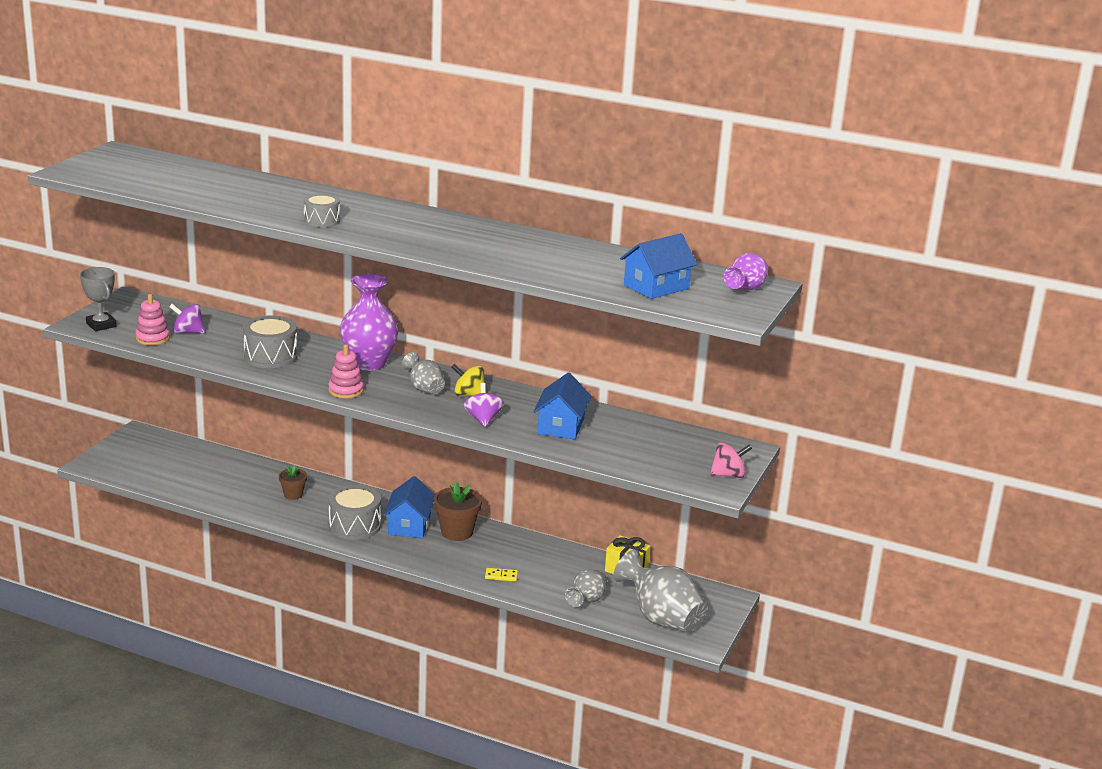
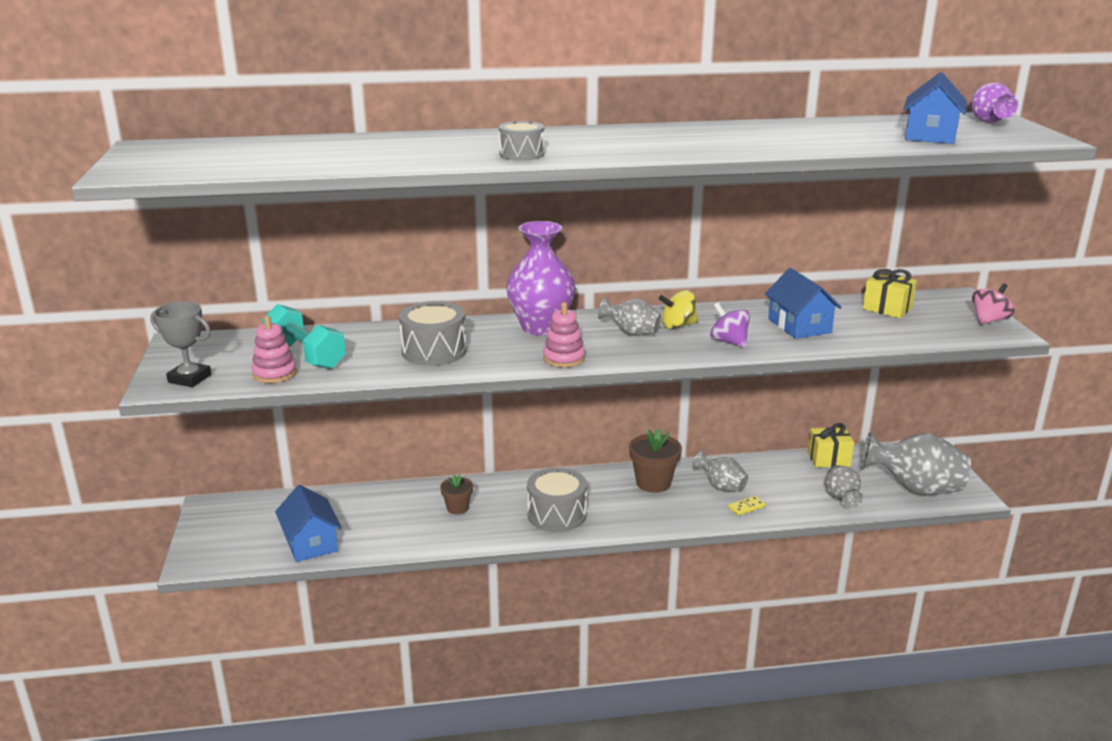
camera: 30 degrees left, 0 degrees up
(188, 332) = (305, 355): purple spinning top -> turquoise dumbbell
(409, 525) = (604, 493): blue house -> blue house (311, 542)
(504, 555) = (721, 487): none -> grey vase
(661, 437) = (887, 308): none -> yellow gift

